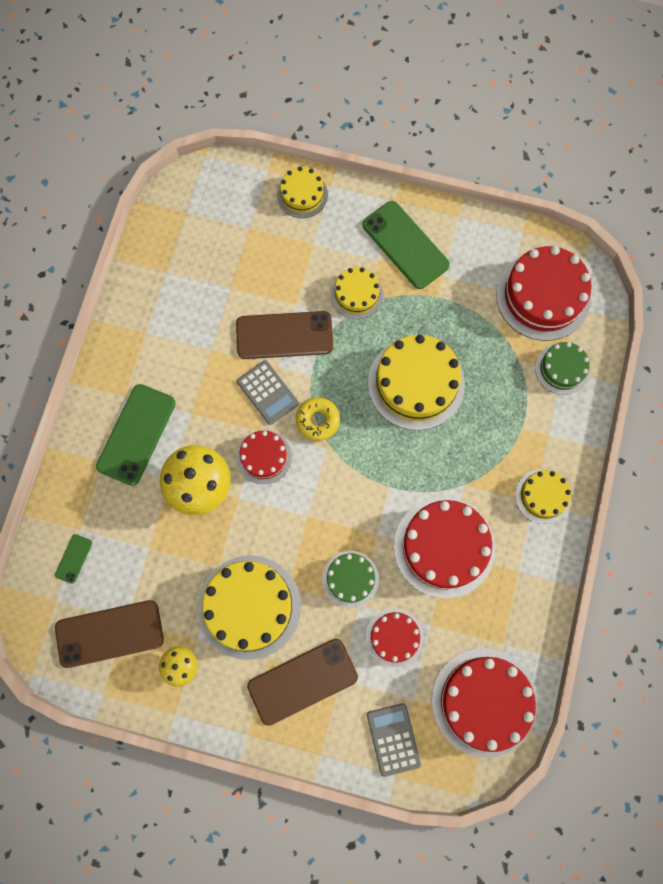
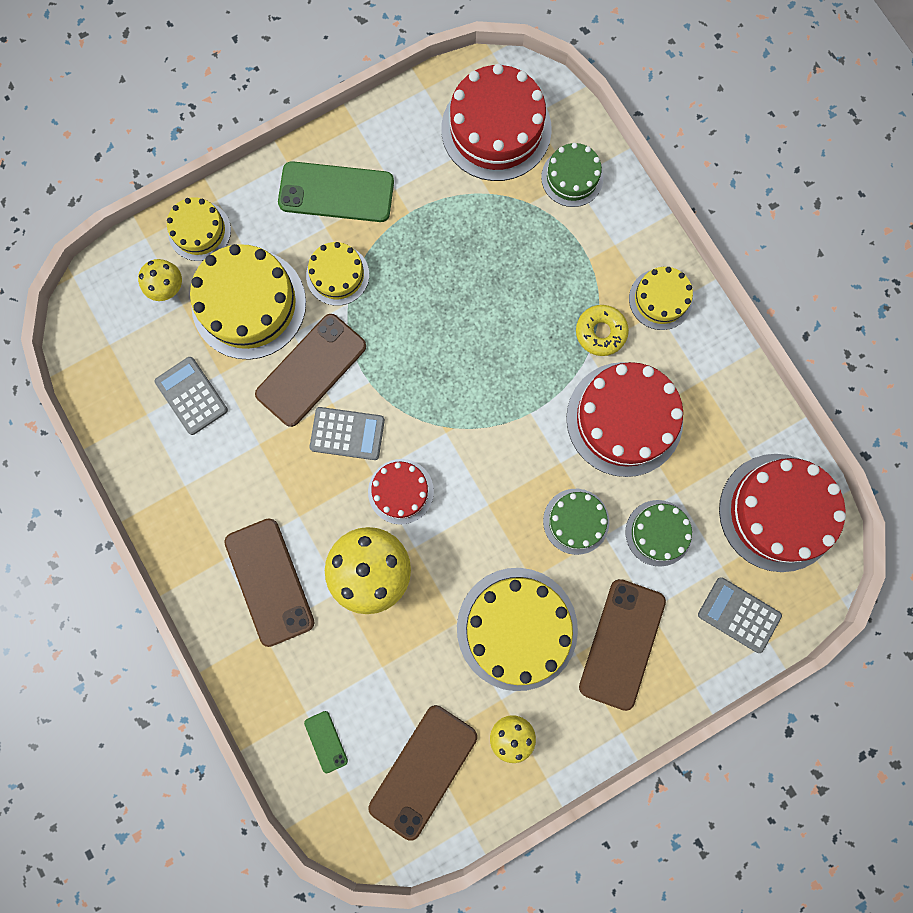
camera: 45 degrees left, 5 degrees up
(136, 434) = (269, 581): green phone -> brown phone
(201, 285) = (191, 396): none -> grey calculator
(251, 211) = (168, 288): none -> yellow mushroom
(317, 420) = (414, 416): yellow donut -> yellow donut (600, 332)
(394, 637) = (658, 533): red cake -> green cake
(416, 383) = (465, 304): yellow cake -> yellow cake (249, 304)

